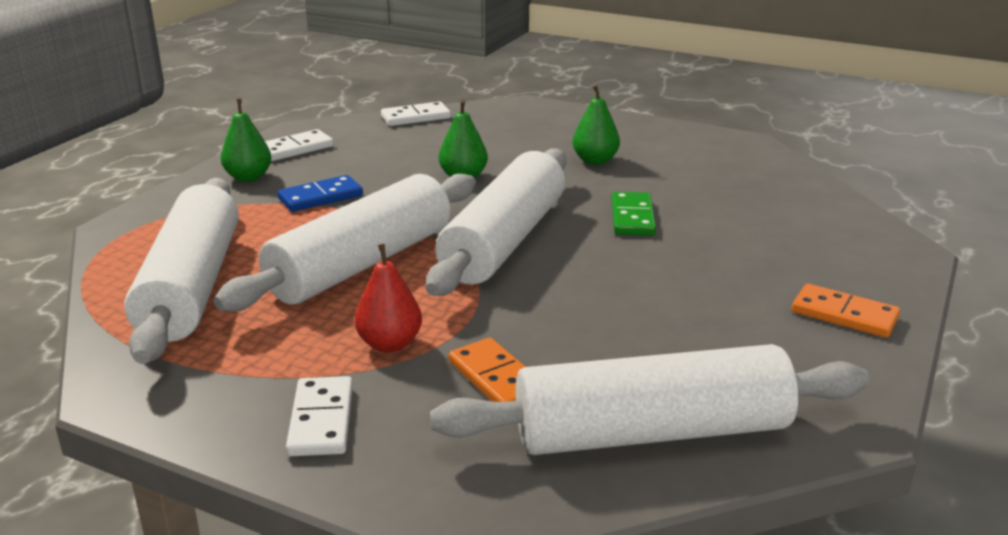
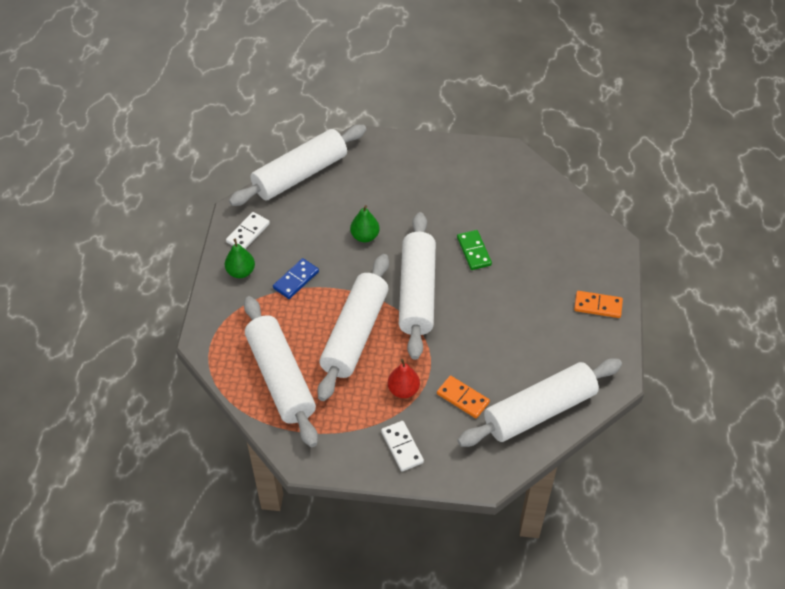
camera: 20 degrees left, 25 degrees up
(415, 117) = (300, 175): white domino -> white rolling pin
(595, 161) = (431, 197): green pear -> none

